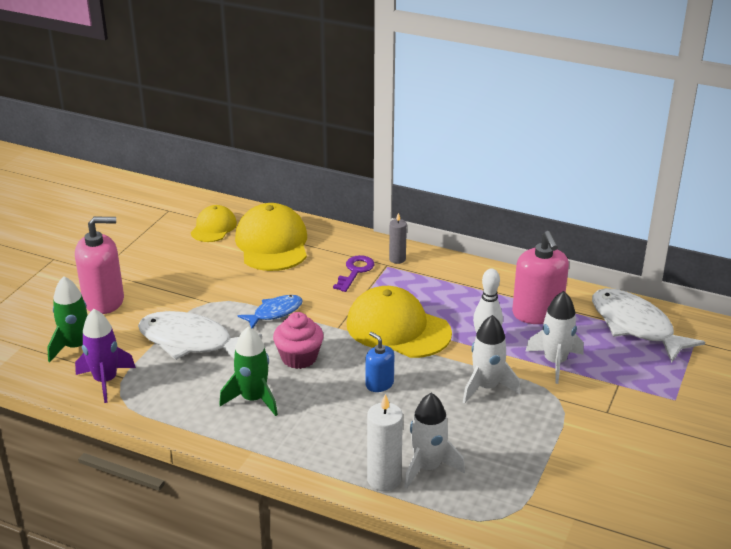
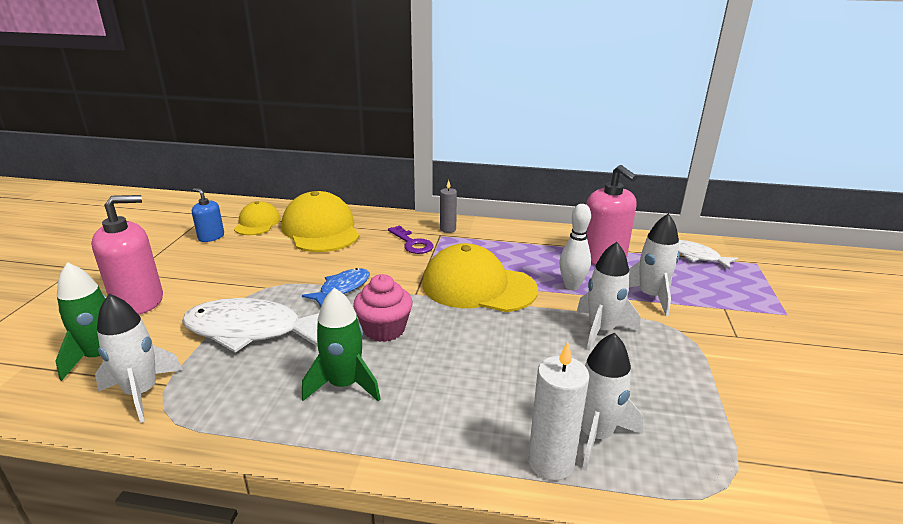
camera: 15 degrees left, 5 degrees down
(105, 381) = (142, 393): purple rocket -> white rocket
(355, 271) = (412, 243): purple key -> purple key turned 135 degrees clockwise
(379, 384) = (486, 344): blue soap dispenser -> blue soap dispenser (211, 237)
(635, 326) = (696, 256): white fish -> white fish, size x0.56

